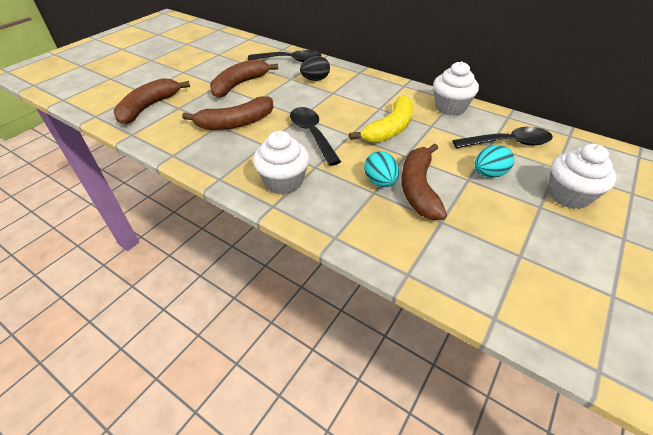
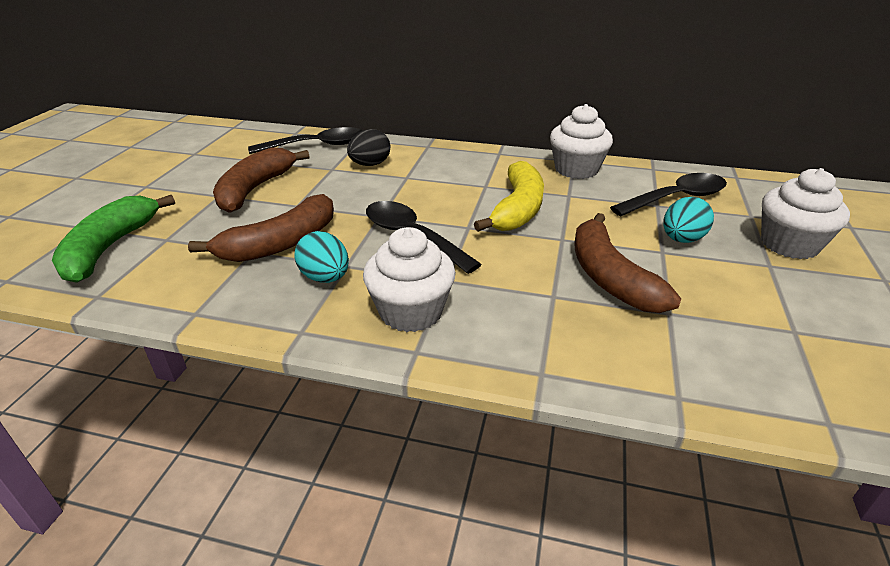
camera: 20 degrees left, 10 degrees down
(149, 107) = (110, 248): brown banana -> green banana
(380, 182) = (552, 280): turquoise egg -> turquoise egg (325, 278)

